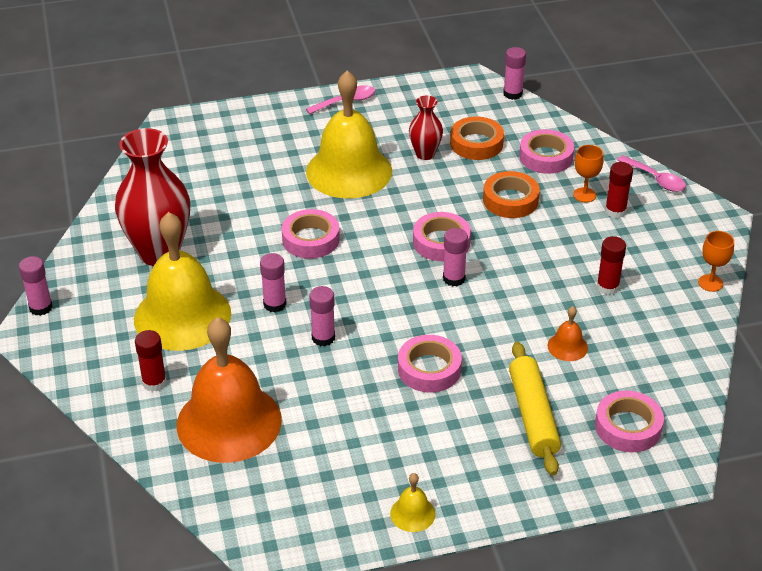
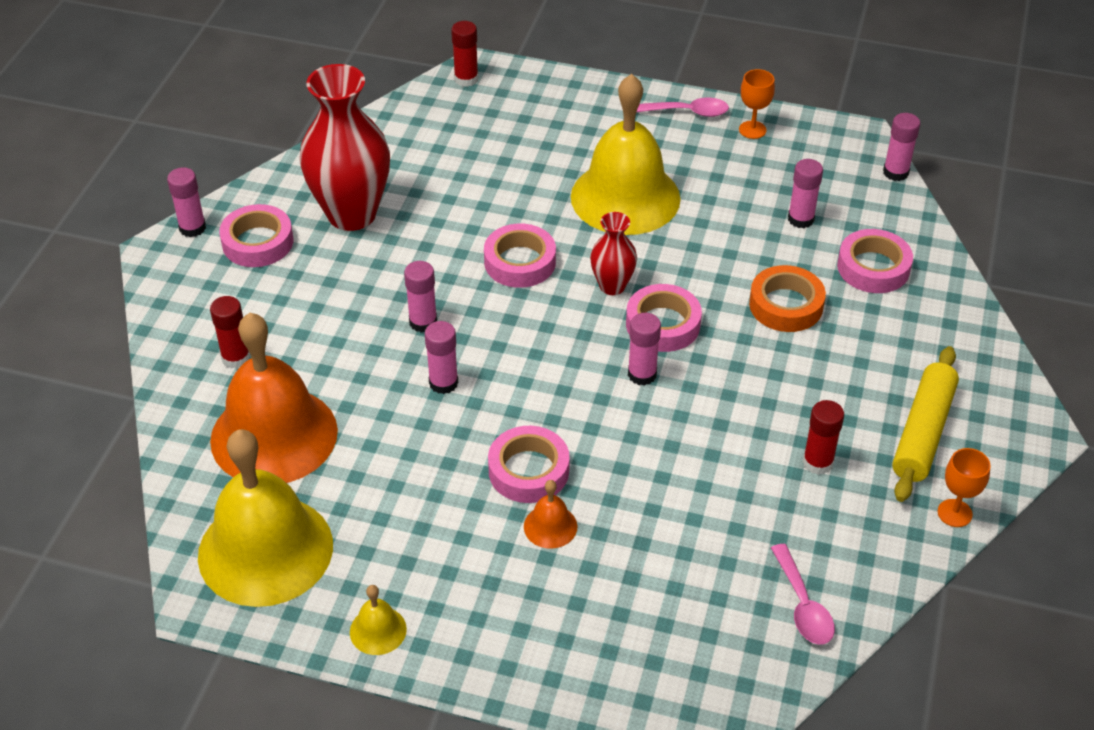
camera: 30 degrees right, 5 degrees up
(182, 316) = (320, 295): yellow bell -> yellow bell (265, 550)
(425, 154) = (729, 209): red vase -> red vase (612, 286)
(476, 143) = (800, 219): orange tape -> pink glue stick
(533, 415) = (601, 580): yellow rolling pin -> yellow rolling pin (923, 432)
(567, 346) = (709, 515): orange bell -> orange bell (550, 526)
(584, 195) = (883, 334): orange goblet -> orange goblet (752, 130)
(615, 211) = (906, 370): red glue stick -> red glue stick (466, 79)
(628, 427) = (701, 647): pink tape -> pink tape (257, 242)
(655, 179) = (992, 350): pink spoon -> pink spoon (803, 605)

